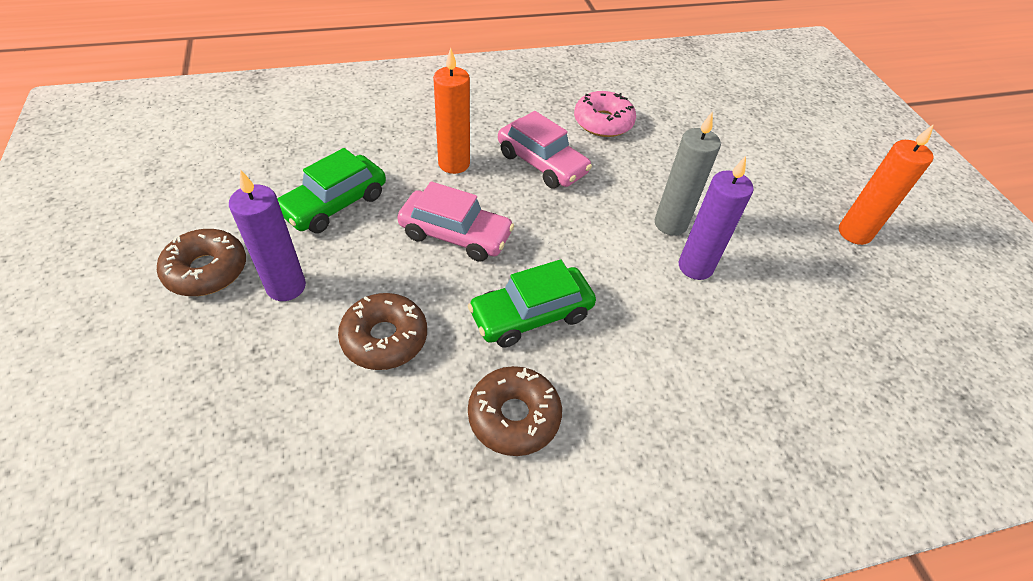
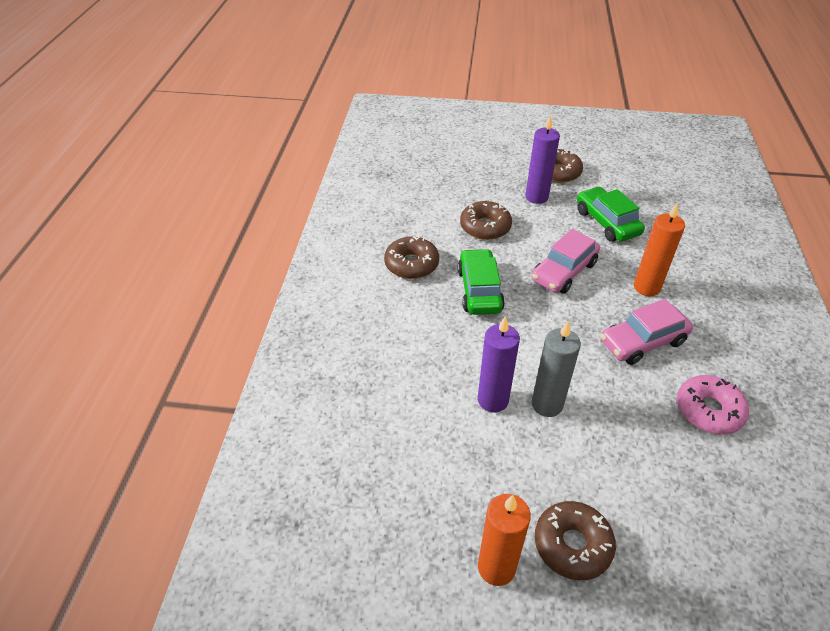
camera: 115 degrees right, 5 degrees down
(795, 191) = (572, 545): none -> brown donut

